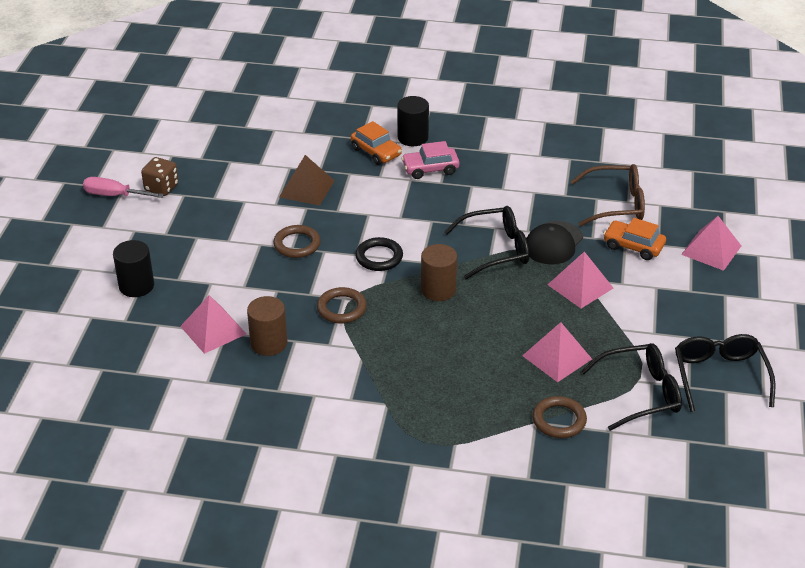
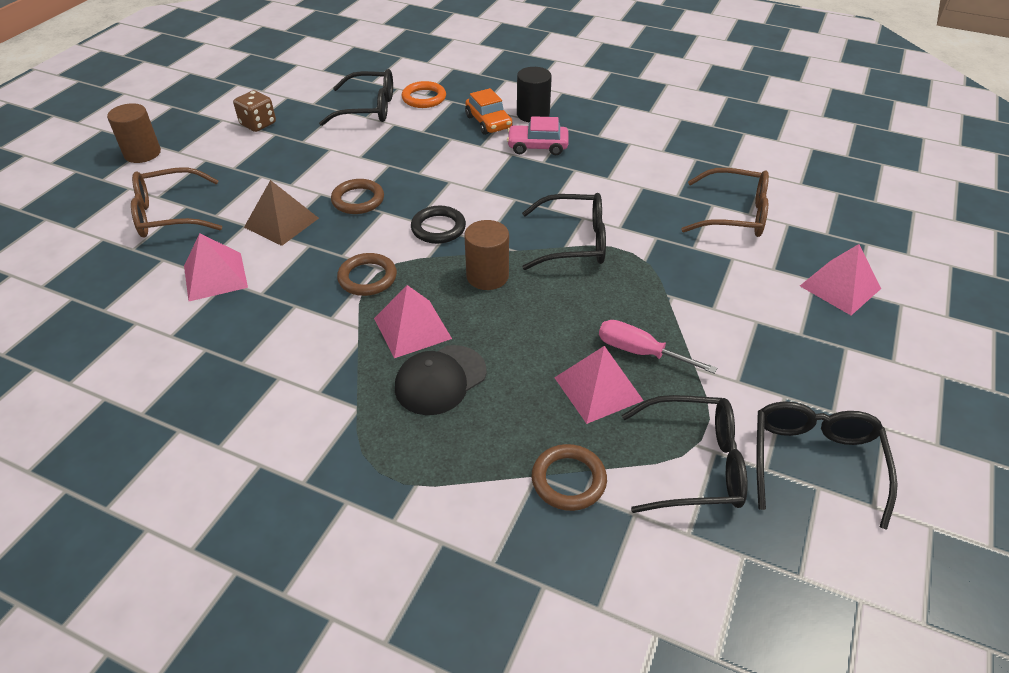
camera: 15 degrees right, 5 degrees up
(114, 195) = (209, 124): pink screwdriver -> pink screwdriver (640, 352)
(136, 286) = (169, 214): black cylinder -> brown glasses
(257, 155) = (368, 108): none -> black glasses
(269, 343) = (265, 303): brown cylinder -> brown cylinder (142, 153)
(304, 136) = (424, 98): none -> orange ring
(307, 188) = (399, 146): brown pyramid -> brown pyramid (281, 222)
(553, 243) = (644, 246): black cap -> black cap (440, 380)
(580, 286) = (659, 302): pink pyramid -> pink pyramid (412, 328)
(633, 246) = (741, 266): orange car -> none

